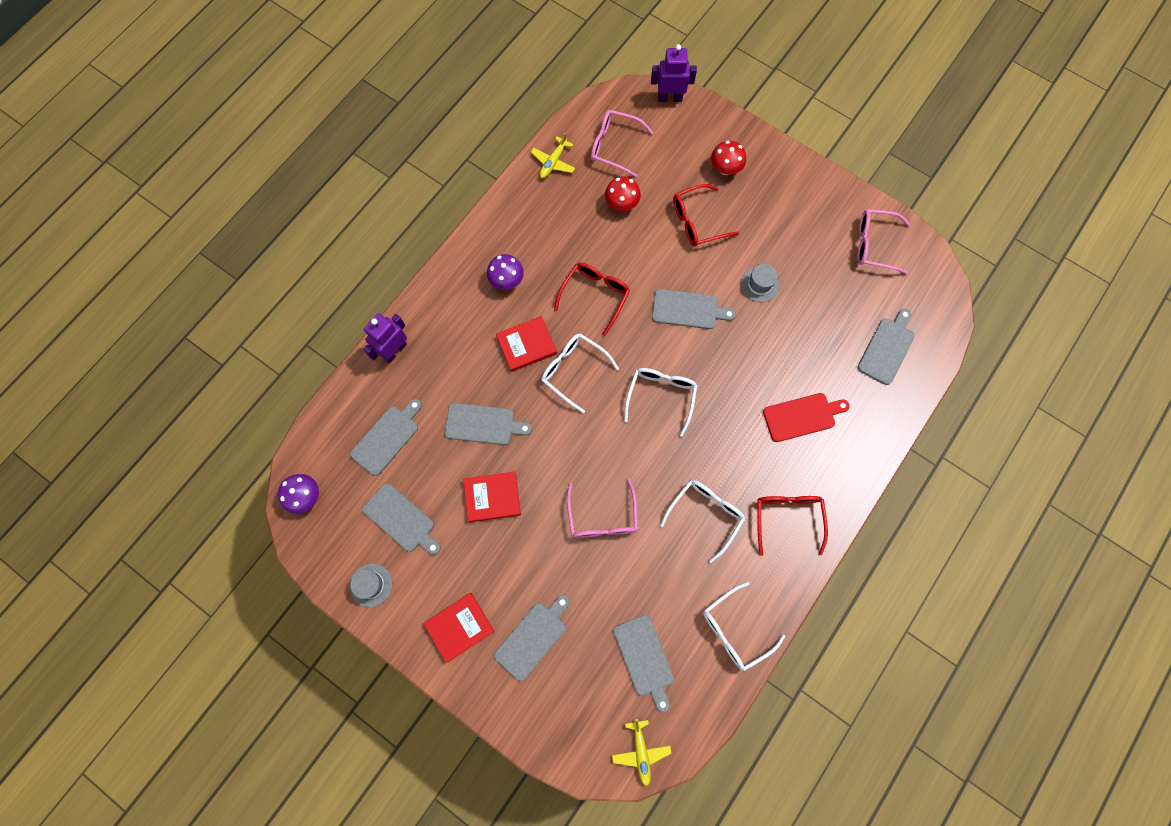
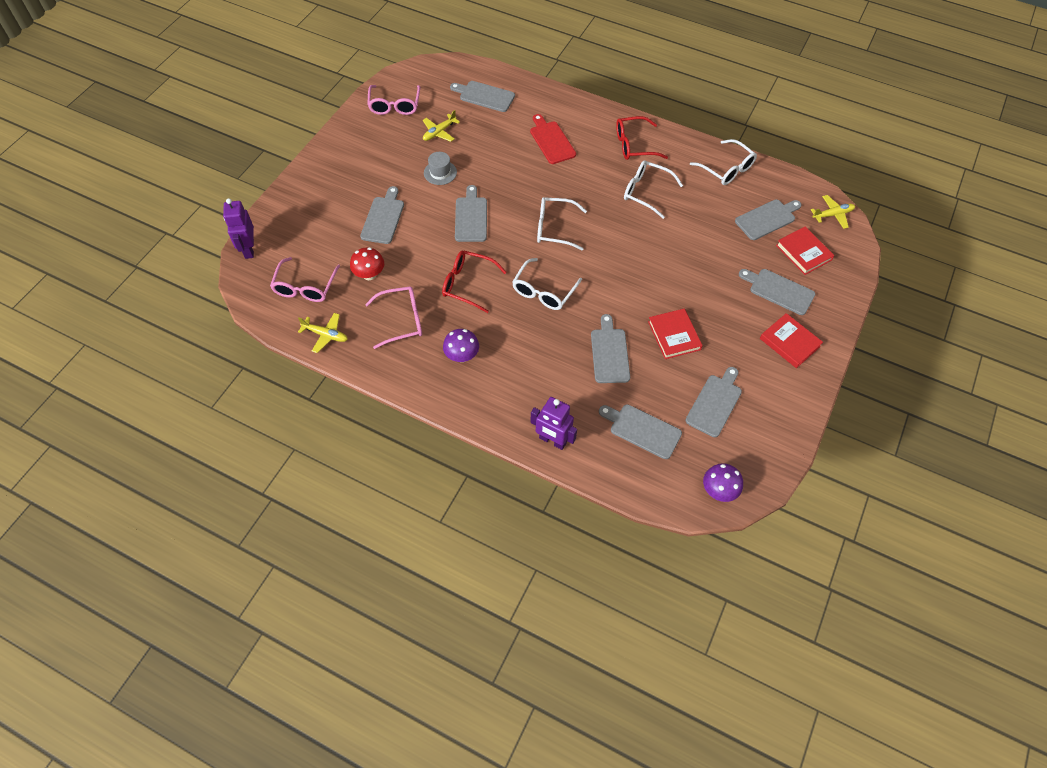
camera: 100 degrees left, 15 degrees down
(371, 585) = (779, 416): grey hat -> none
(526, 345) = (526, 330): red book -> red book (803, 252)
(602, 517) = (668, 256): pink glasses -> pink glasses (402, 320)
(697, 221) = (383, 218): red glasses -> grey cutting board
(725, 168) = (327, 202): red mushroom -> none
(825, 289) = (439, 132): none -> yellow plane

